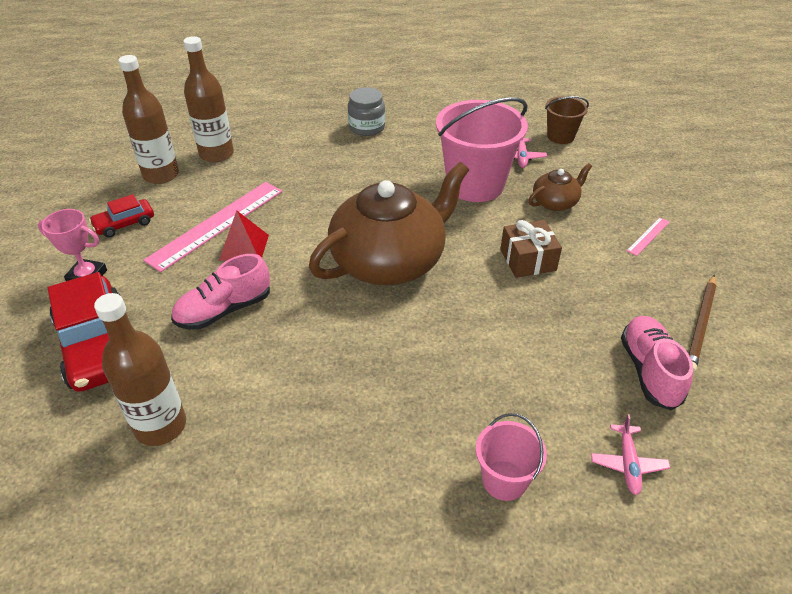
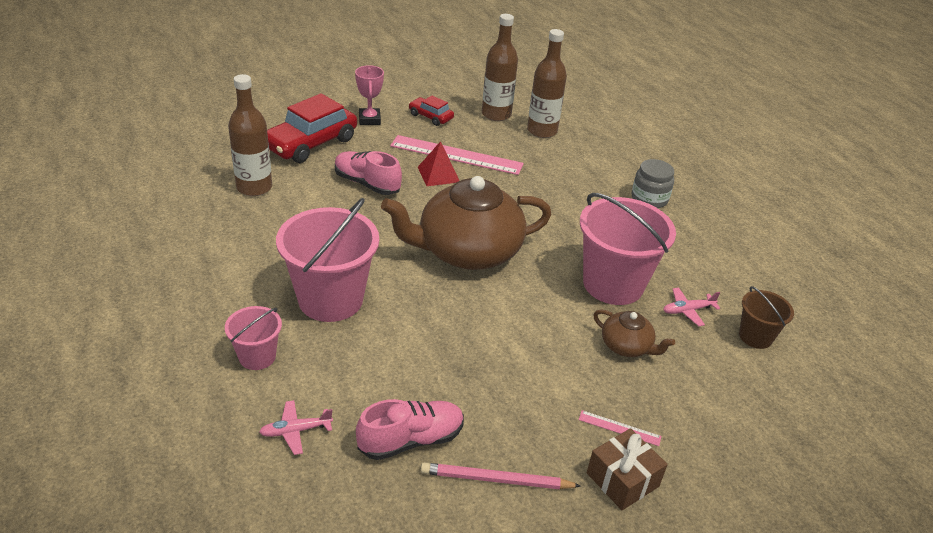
camera: 65 degrees right, 5 degrees down
(389, 261) = (467, 251): brown teapot -> brown teapot turned 135 degrees clockwise
(426, 390) = (330, 299): none -> pink bucket
(528, 260) = (520, 337): brown gift -> brown gift (622, 479)
(701, 325) = (496, 480): brown pencil -> pink pencil

